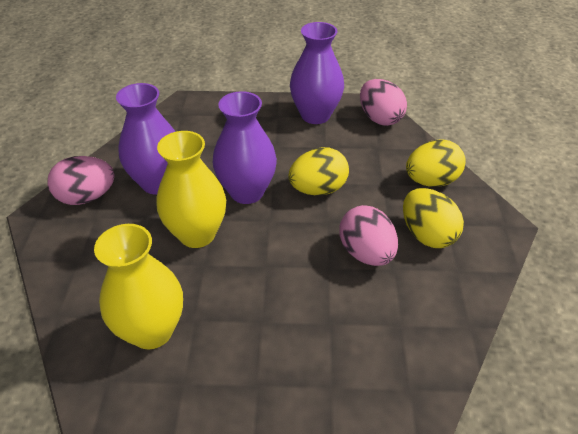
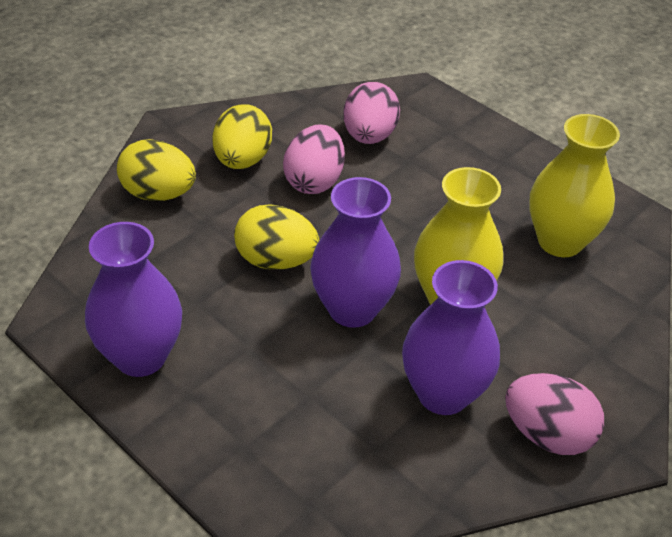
camera: 140 degrees left, 0 degrees up
(380, 118) = (79, 293): pink egg -> pink egg (369, 136)

